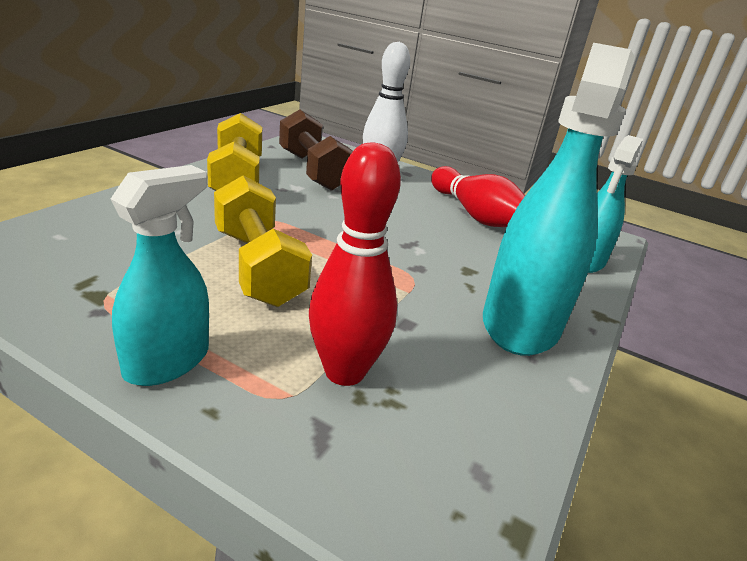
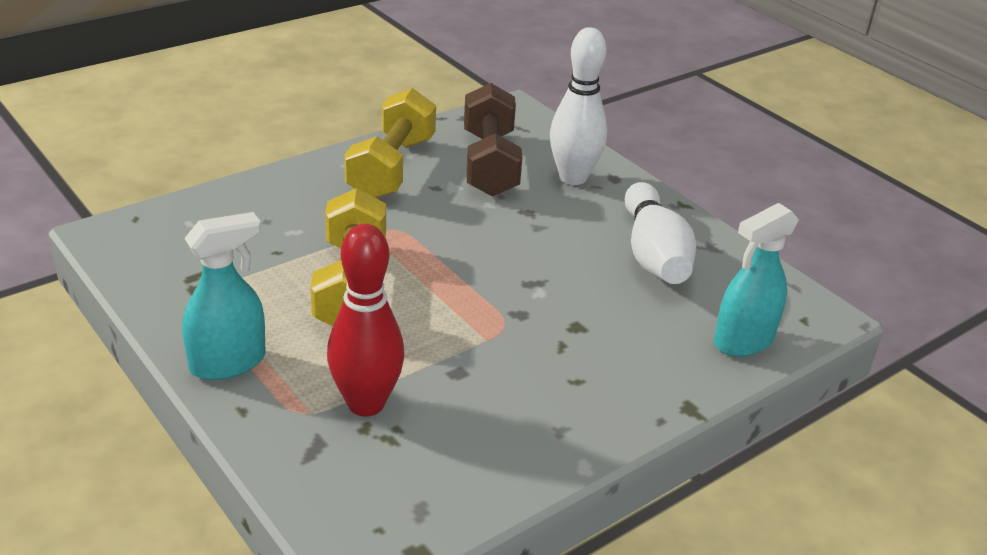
camera: 25 degrees right, 5 degrees up
(475, 215) = (653, 254): red bowling pin -> white bowling pin
(520, 323) = (580, 396): turquoise spray bottle -> none

